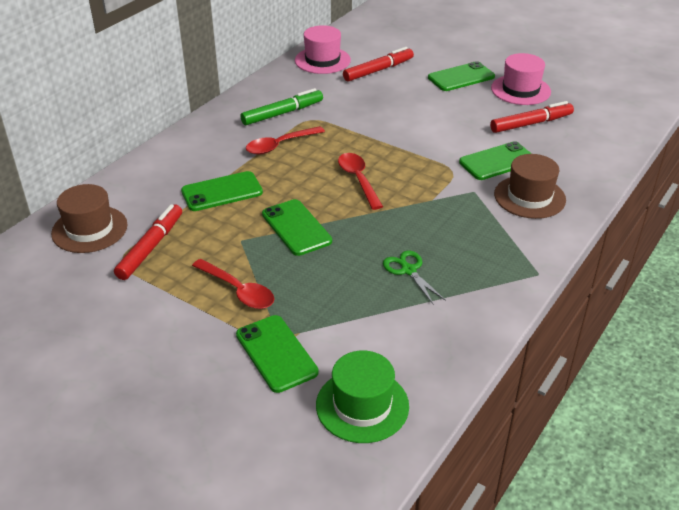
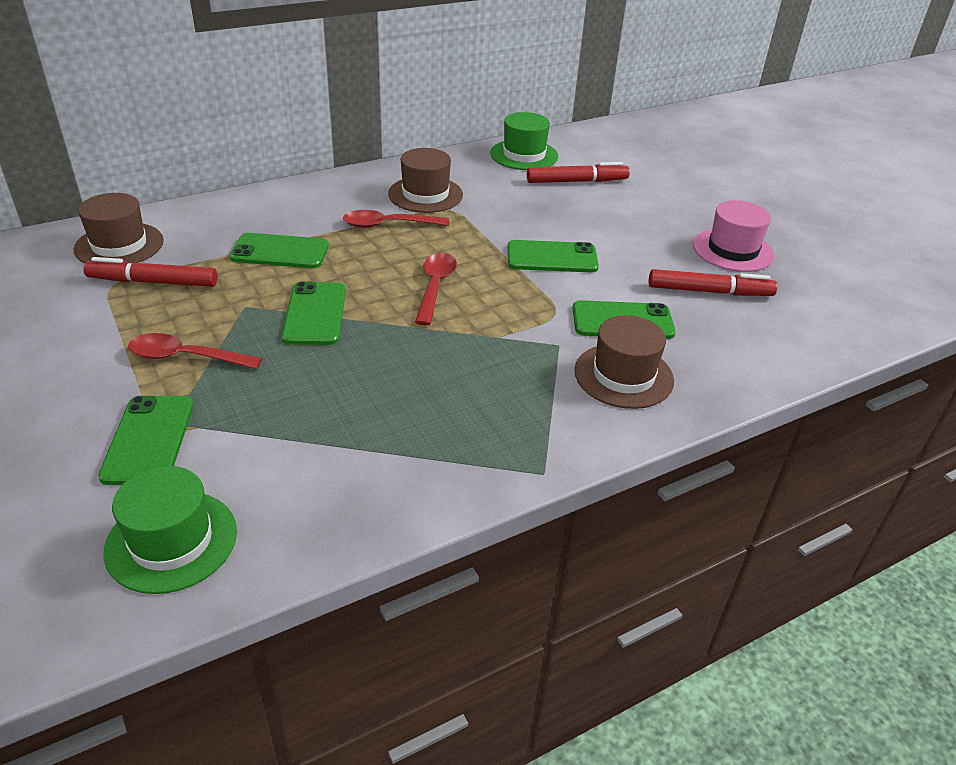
camera: 25 degrees right, 0 degrees up
(151, 247) = (153, 282): red marker -> red marker turned 135 degrees counterclockwise
(238, 291) = (185, 357): red spoon -> red spoon turned 120 degrees clockwise
(282, 113) = (425, 194): green marker -> brown hat
(322, 60) = (524, 155): pink hat -> green hat
(408, 270) = (388, 406): green scissors -> none
(461, 77) = (669, 215): green phone -> green phone (552, 257)

